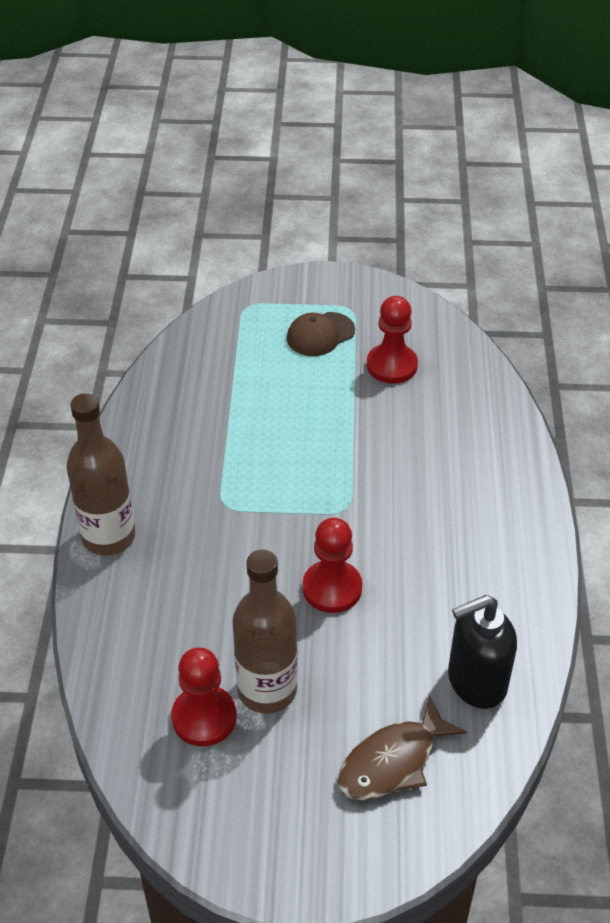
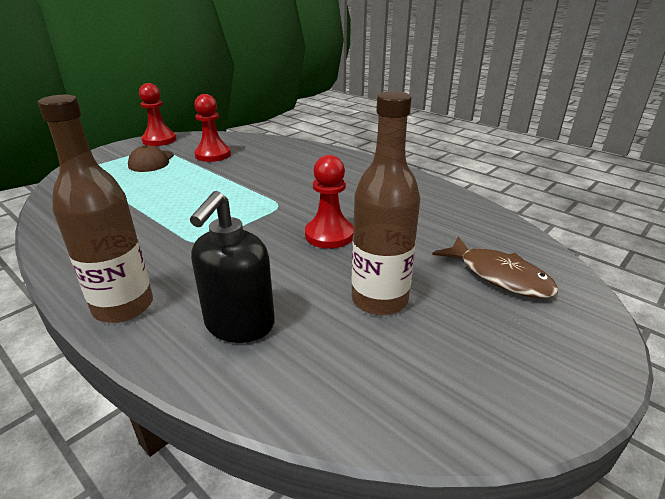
camera: 50 degrees left, 15 degrees down
(204, 717) = (369, 345): red pawn -> red pawn (159, 140)
(393, 761) = (499, 276): brown fish -> brown fish turned 45 degrees counterclockwise
(476, 682) = (462, 222): black soap dispenser -> black soap dispenser (239, 325)

